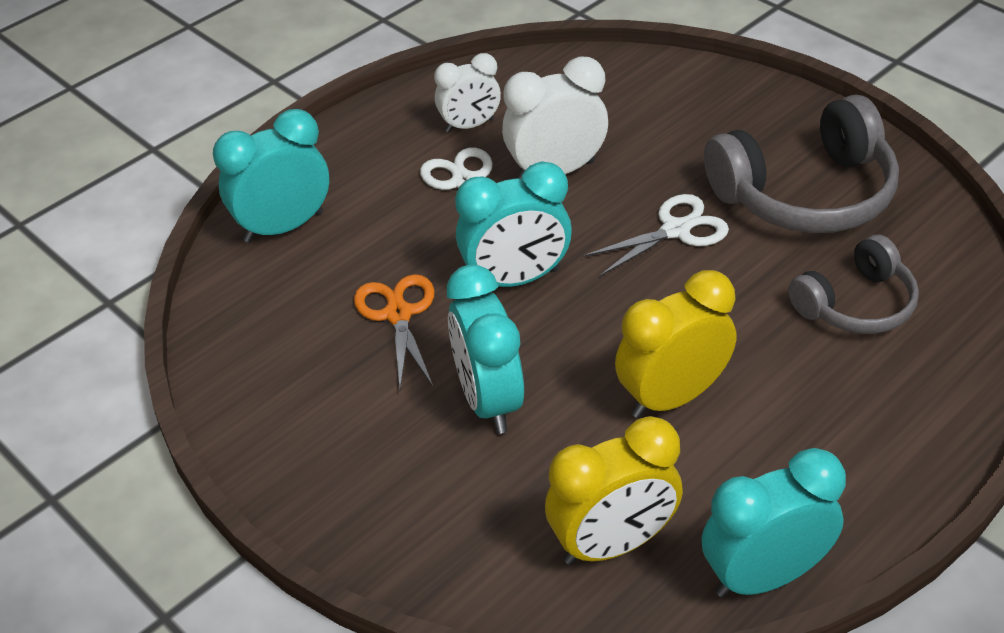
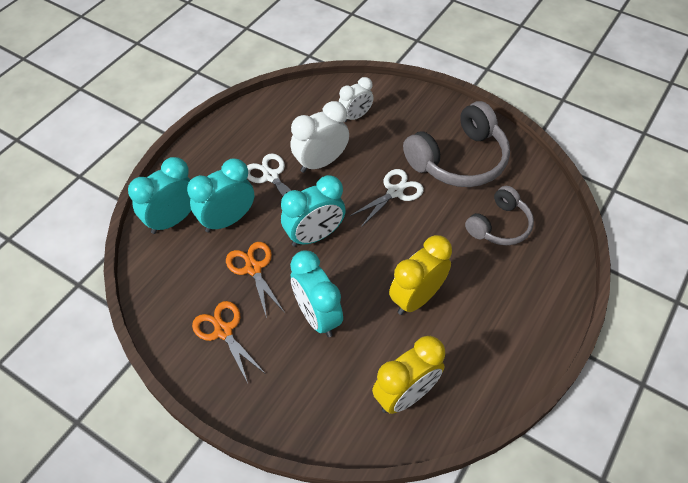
camera: 15 degrees left, 10 degrees up
(323, 400) = (223, 331): none -> orange scissors
(470, 126) = (265, 138): white clock -> white clock (355, 116)
(764, 576) = (488, 400): turquoise clock -> turquoise clock (227, 220)

